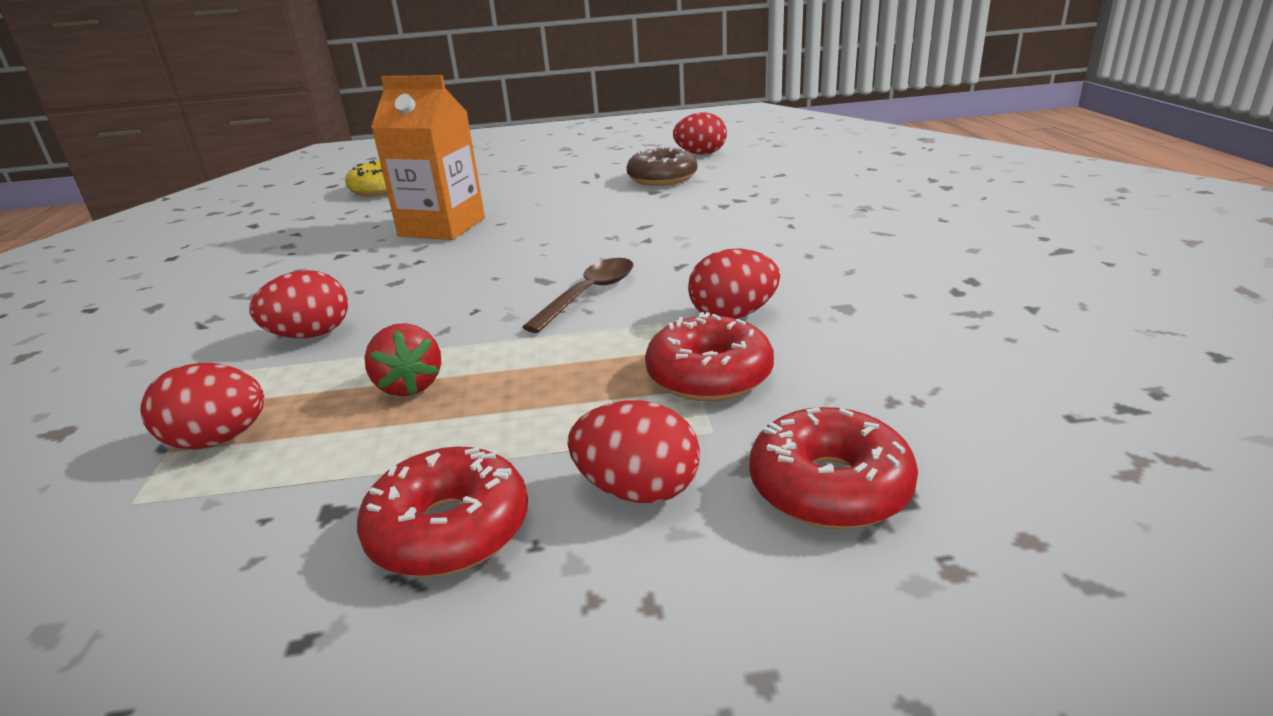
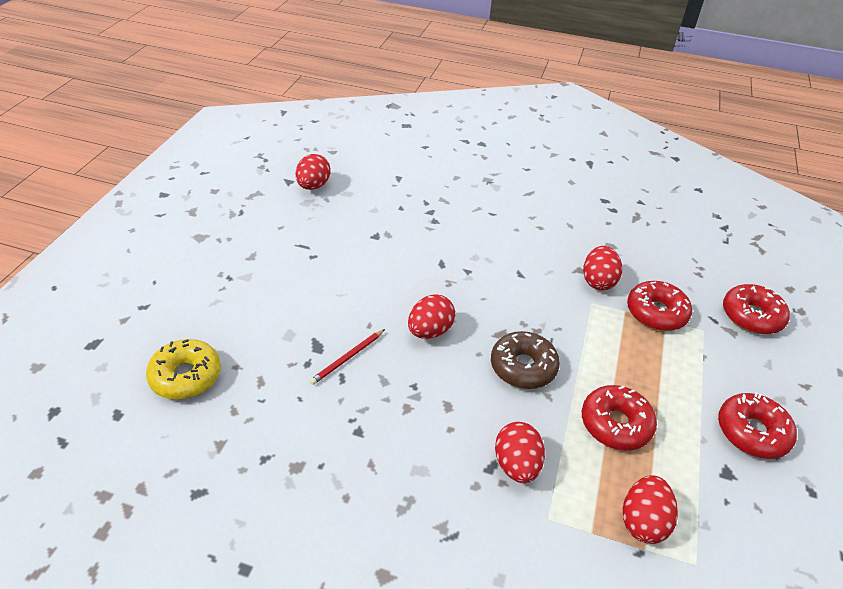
camera: 70 degrees left, 15 degrees up
(409, 386) = (615, 424): red strawberry -> red donut
(442, 227) = (347, 358): orange carton -> red pencil
(588, 295) = (538, 321): brown spoon -> none
(638, 490) = (739, 366): red egg -> red egg (430, 331)
(662, 178) = (351, 222): brown donut -> brown donut (523, 367)

